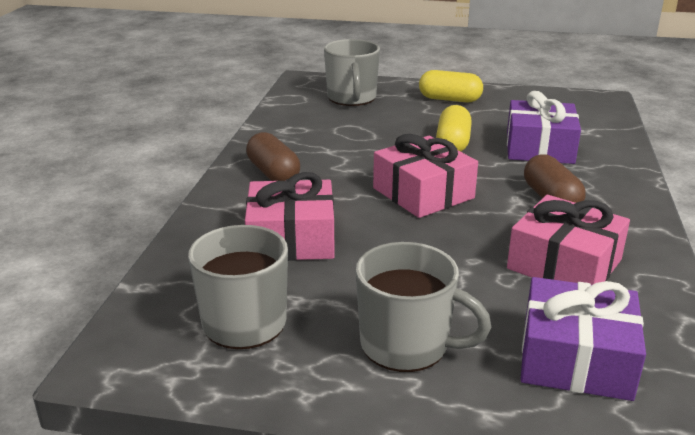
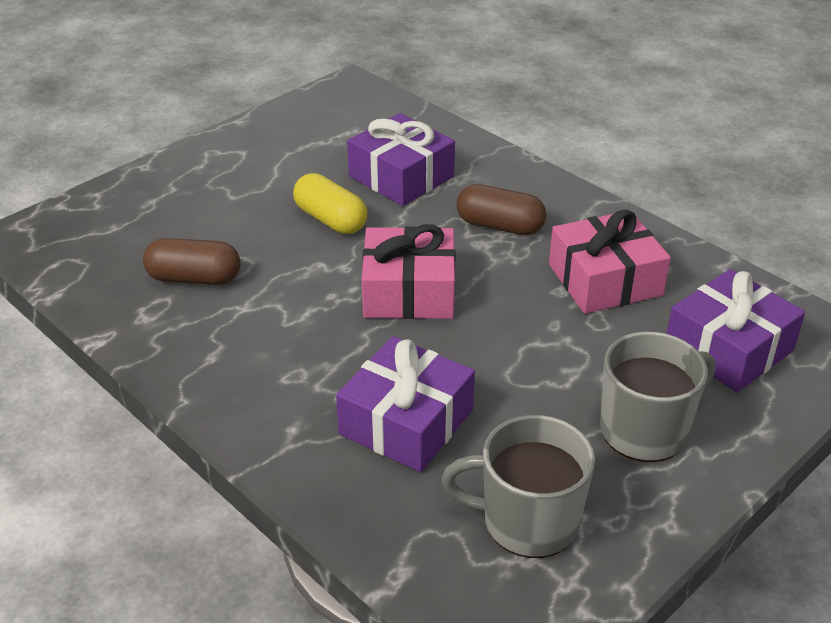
camera: 55 degrees left, 10 degrees up
(273, 173) = (248, 373): brown capsule -> brown capsule (194, 278)
(291, 239) = (406, 422): pink gift -> purple gift
(352, 98) = (130, 227): grey mug -> none
(449, 99) = (228, 167): yellow capsule -> none

